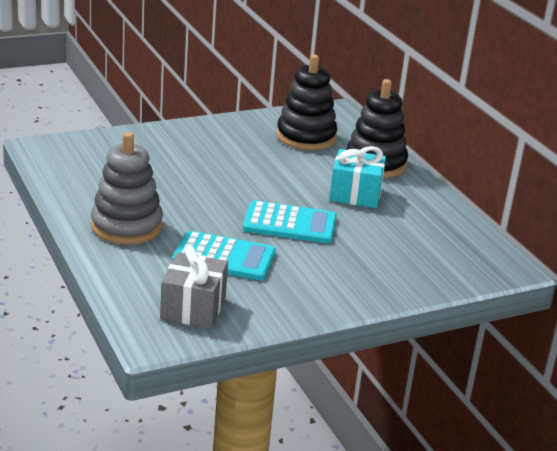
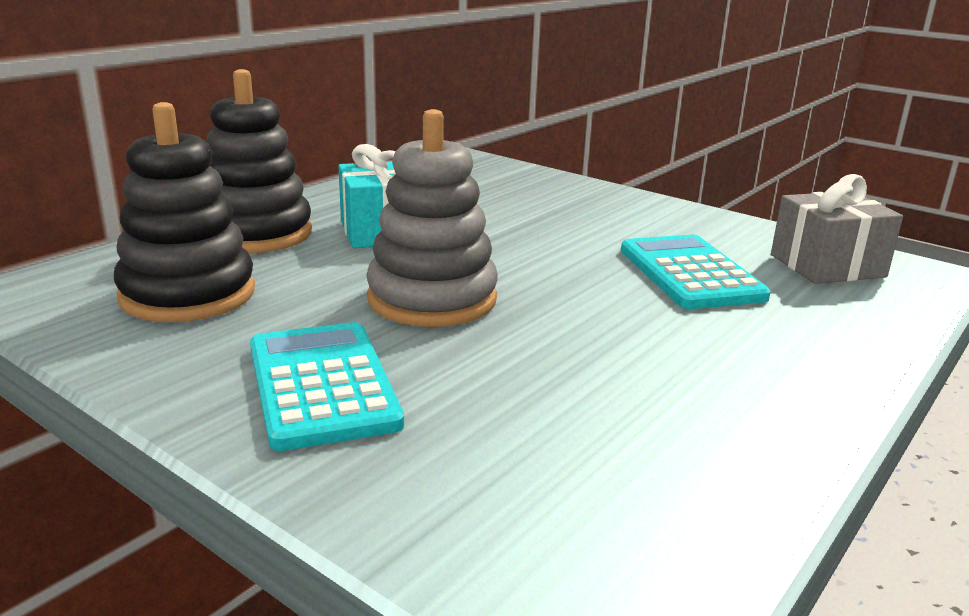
camera: 115 degrees left, 5 degrees down
(126, 226) = (749, 362): grey stacking toy -> grey stacking toy (432, 299)
(290, 224) = (532, 254): turquoise calculator -> turquoise calculator (322, 385)

